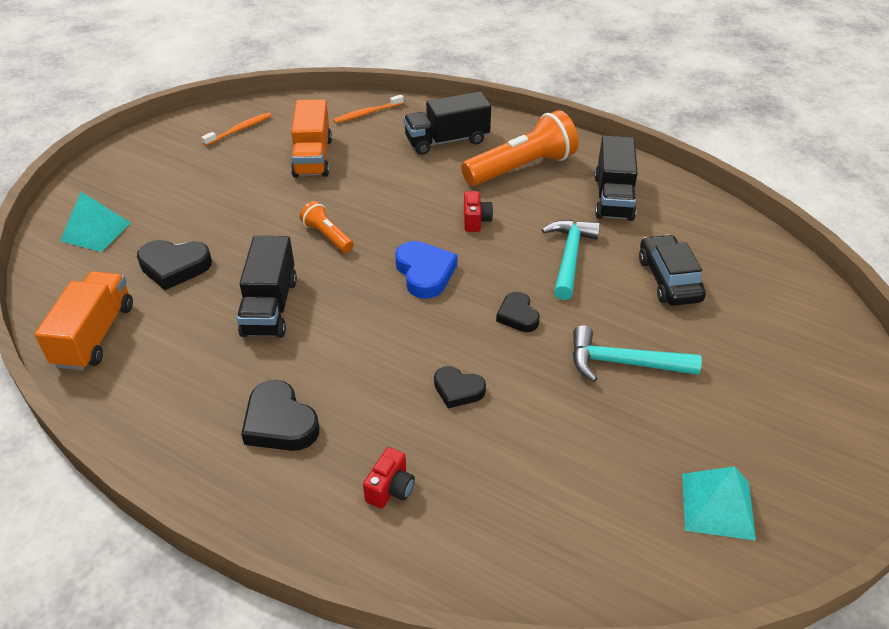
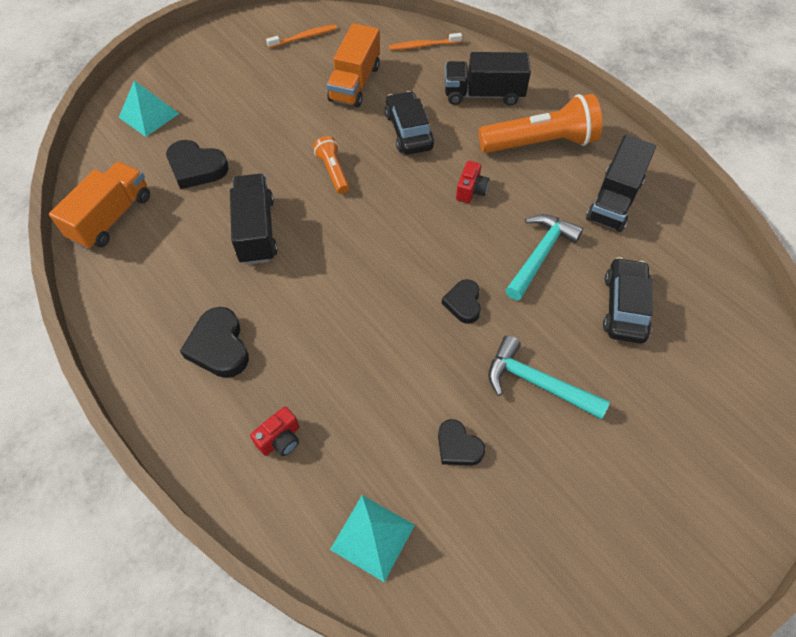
camera: 20 degrees right, 15 degrees up
(270, 307) = (256, 230): black truck -> black truck turned 150 degrees clockwise
(388, 185) = (408, 131): none -> black car
(425, 273) = (400, 234): blue heart -> none
(458, 390) = (377, 362): black heart -> black heart (458, 446)
(717, 506) = (553, 557): turquoise pyramid -> turquoise pyramid (372, 537)

